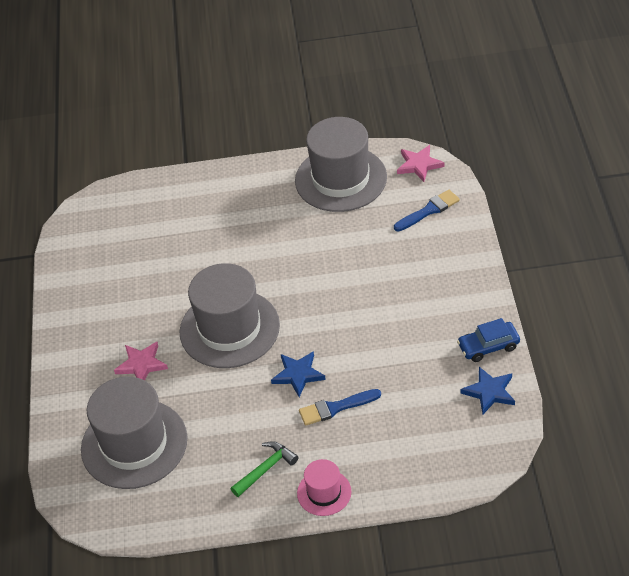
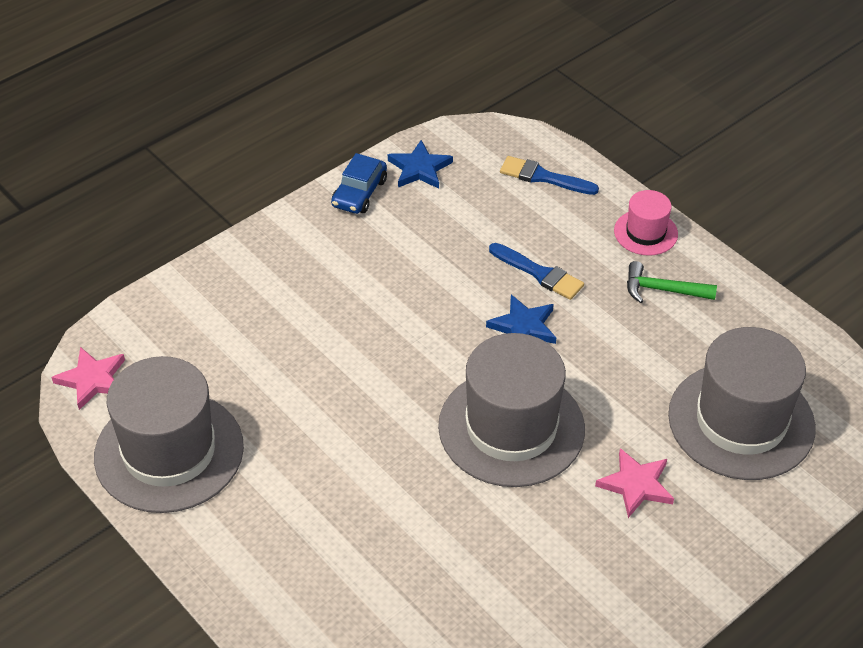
camera: 130 degrees left, 0 degrees up
(429, 210) = (176, 331): blue brush -> blue brush (543, 177)
(488, 346) = (359, 193): blue car -> blue car turned 75 degrees clockwise

